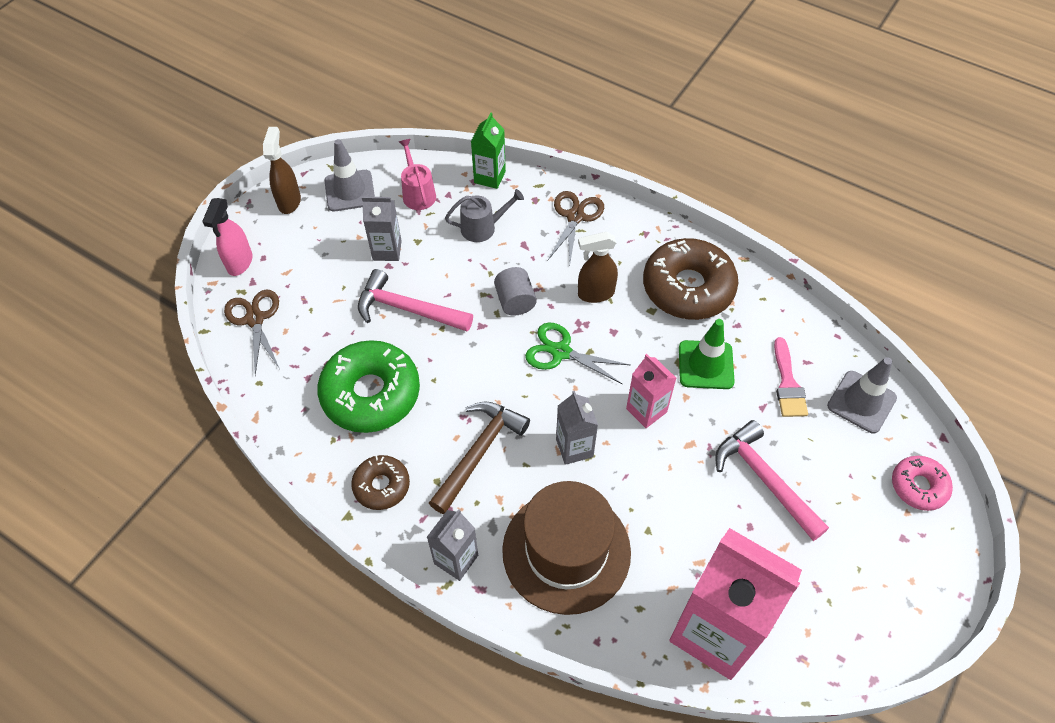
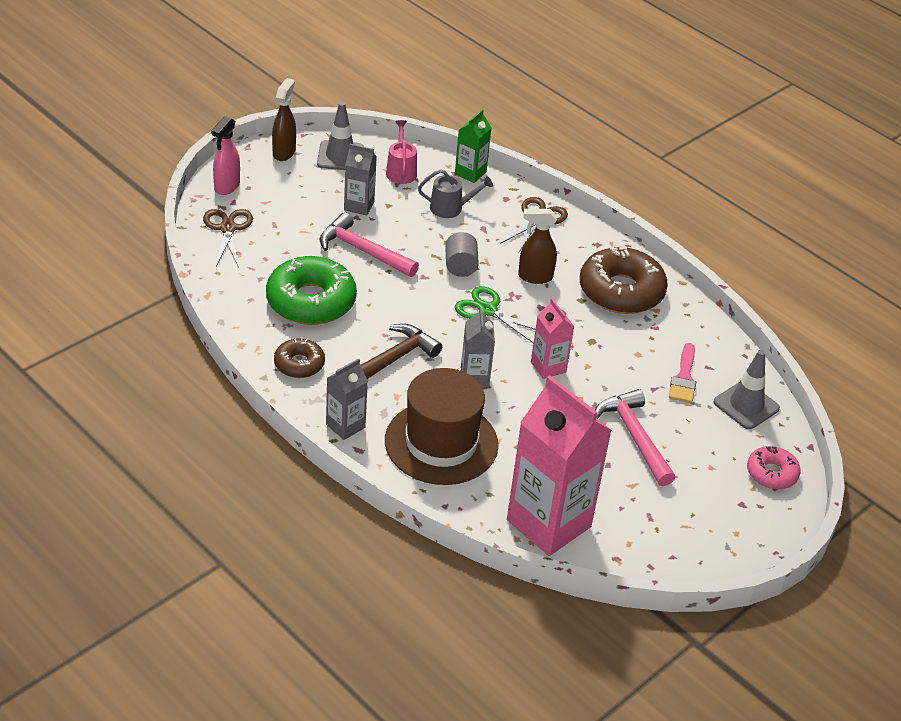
camera: 10 degrees right, 15 degrees down
(705, 365) = (614, 348): green traffic cone -> none

